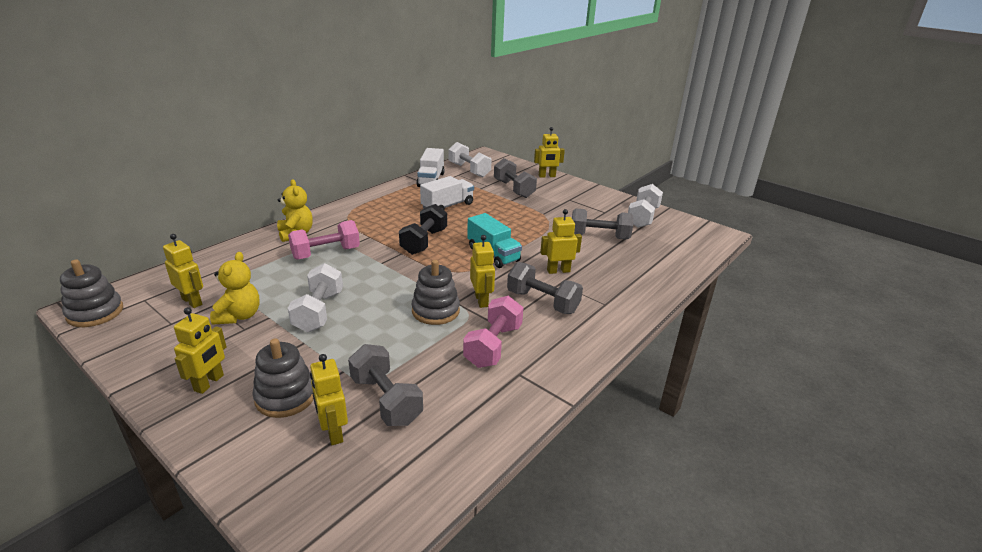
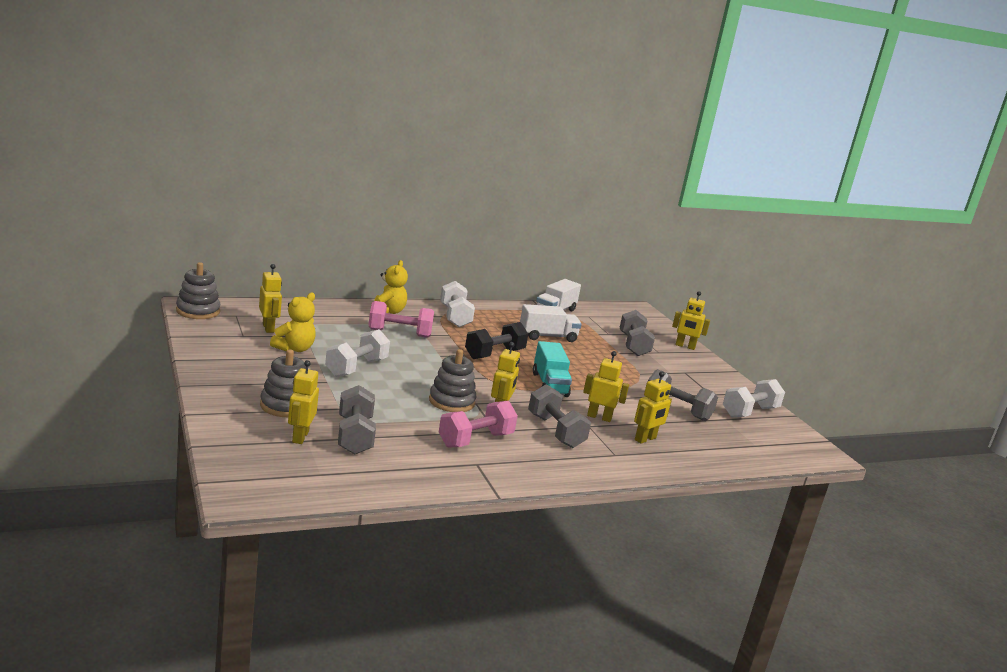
camera: 25 degrees right, 10 degrees down
(209, 383) = (241, 378): yellow robot -> yellow robot (645, 439)
(469, 170) = (604, 316): white dumbbell -> white dumbbell (455, 317)

